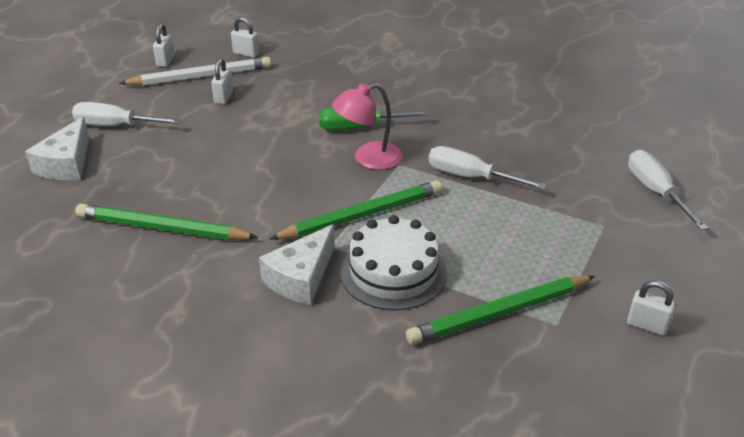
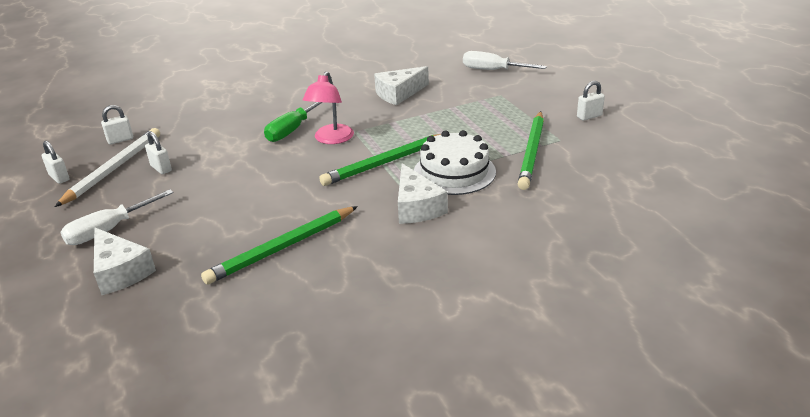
camera: 50 degrees left, 5 degrees down
(362, 215) = (385, 162): green pencil -> green pencil turned 135 degrees counterclockwise
(471, 177) = (403, 114): white screwdriver -> none
(509, 153) = (399, 94): none -> white cheese

